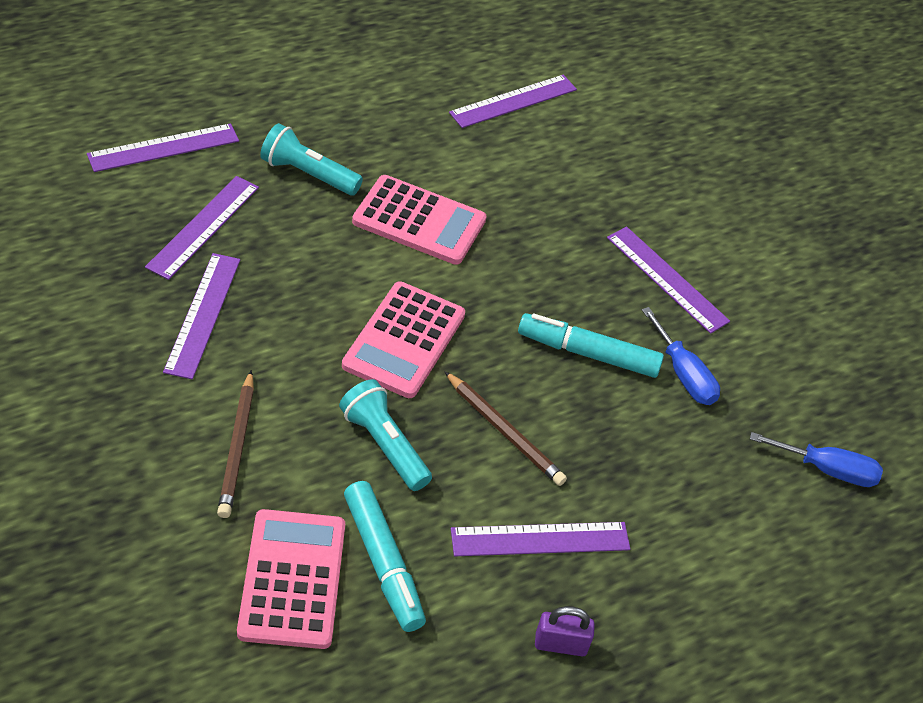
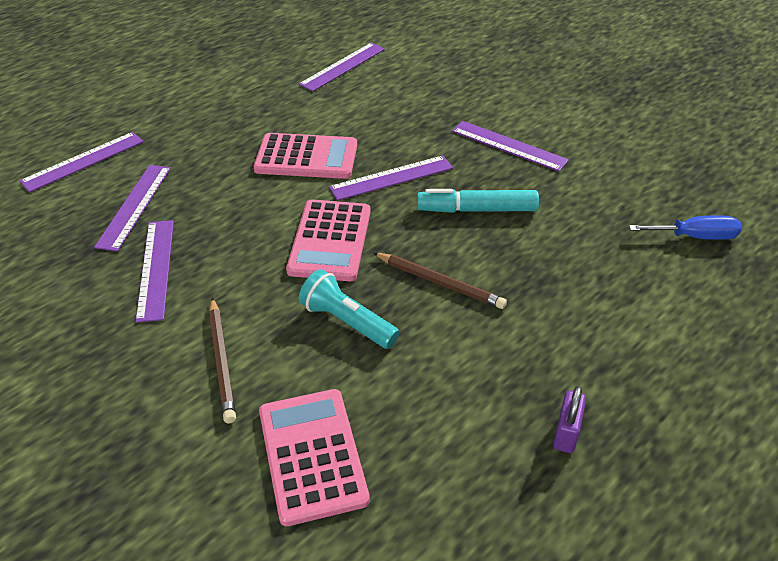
camera: 10 degrees left, 5 degrees down
(308, 174) = (206, 149): turquoise flashlight -> none
(383, 562) = (386, 415): turquoise marker -> none
(540, 539) = (508, 354): purple ruler -> purple ruler (391, 178)
(560, 644) = (566, 433): purple padlock -> purple padlock turned 60 degrees counterclockwise
(683, 374) = (554, 203): blue screwdriver -> none

